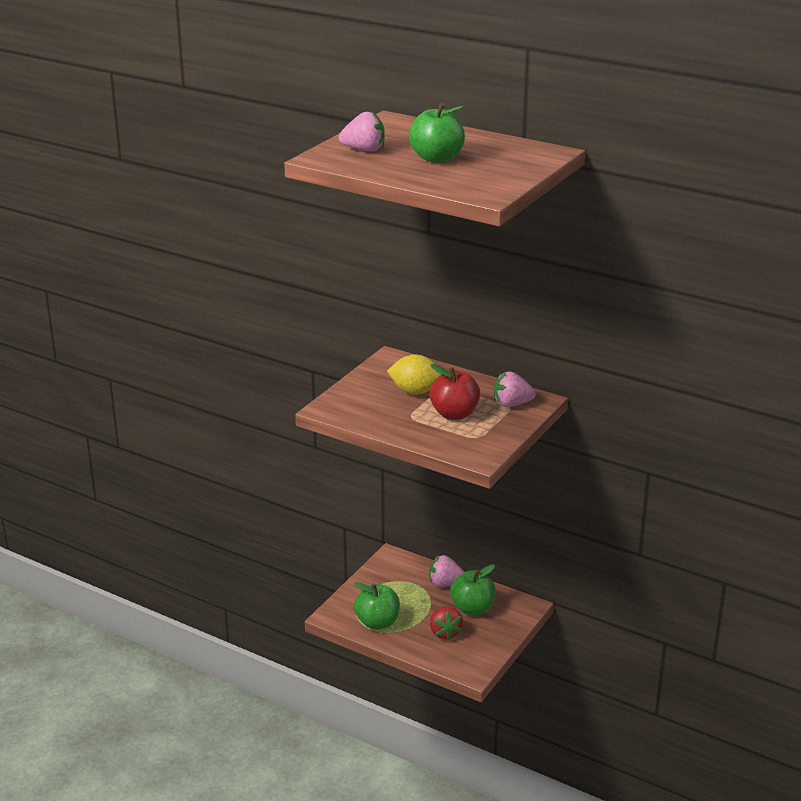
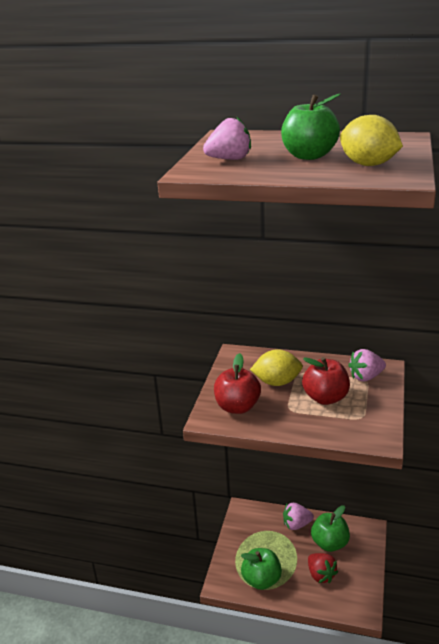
camera: 15 degrees left, 0 degrees up
(360, 405) = (237, 407): none -> red apple
(476, 176) = (368, 165): none -> yellow lemon

